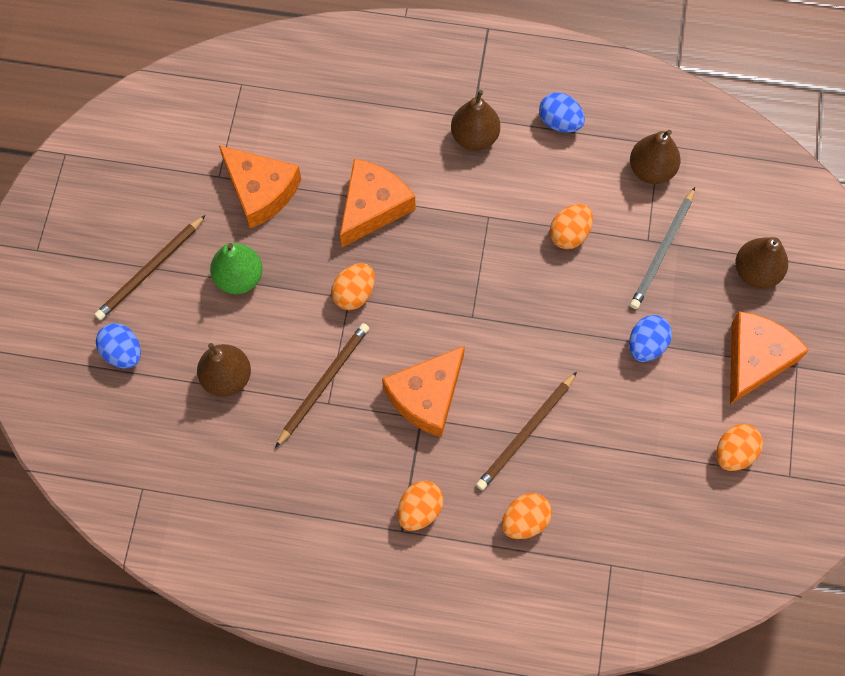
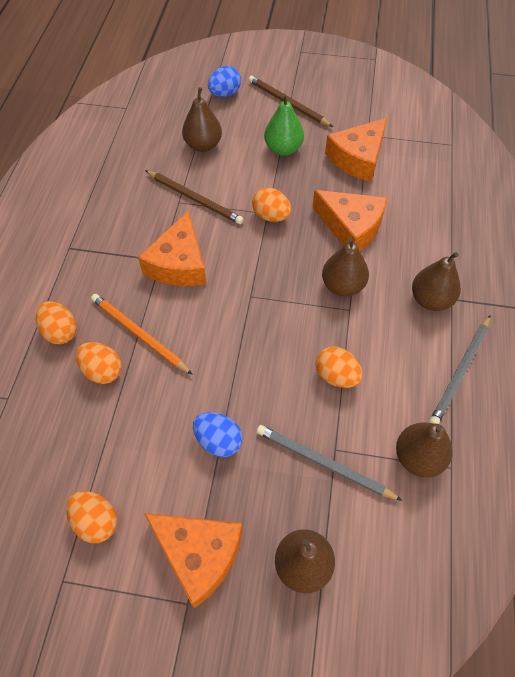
camera: 90 degrees right, 10 degrees down
(420, 510) = (83, 259): orange egg -> orange egg (102, 371)
(427, 396) = (179, 263): orange cheese -> orange cheese turned 120 degrees counterclockwise
(457, 221) = (342, 286): none -> brown pear
(526, 433) = (139, 334): brown pencil -> orange pencil
(559, 122) = (460, 371): blue egg -> grey pencil

